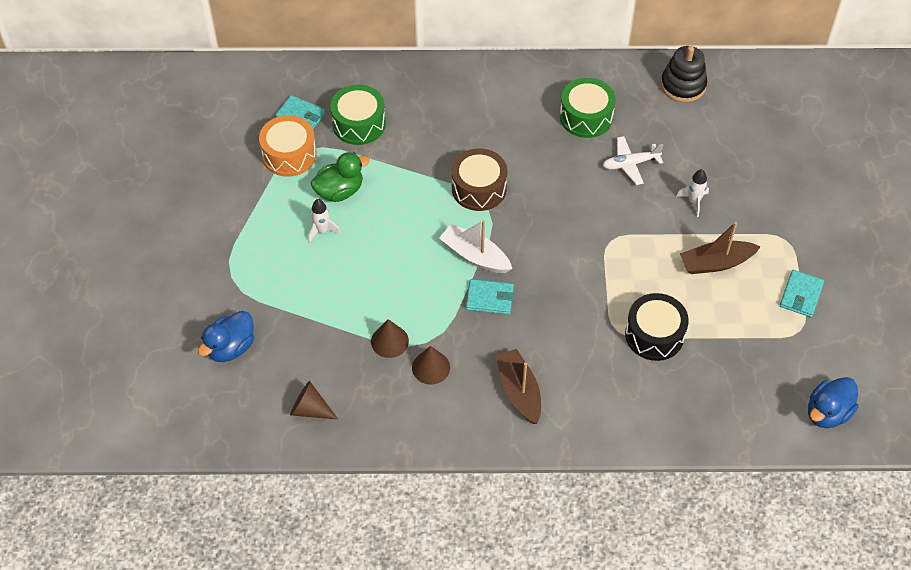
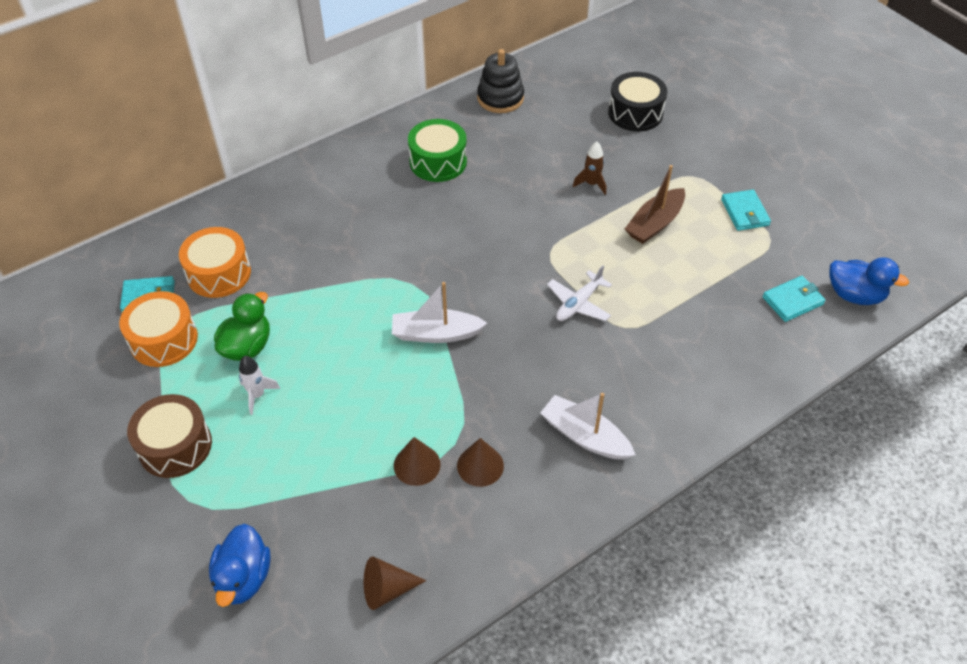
camera: 35 degrees left, 5 degrees down
(359, 124) = (219, 273): green drum -> orange drum
(479, 188) = (389, 271): brown drum -> brown drum (175, 446)
(489, 298) = (483, 365): turquoise wallet -> turquoise wallet (792, 301)
(519, 391) = (585, 436): brown boat -> white boat
(630, 164) = (510, 181): white plane -> white plane (578, 303)
(654, 335) = (659, 312): black drum -> black drum (635, 113)
(694, 201) = (591, 184): white rocket -> brown rocket
(827, 413) = (854, 295): blue duck -> blue duck turned 75 degrees counterclockwise

